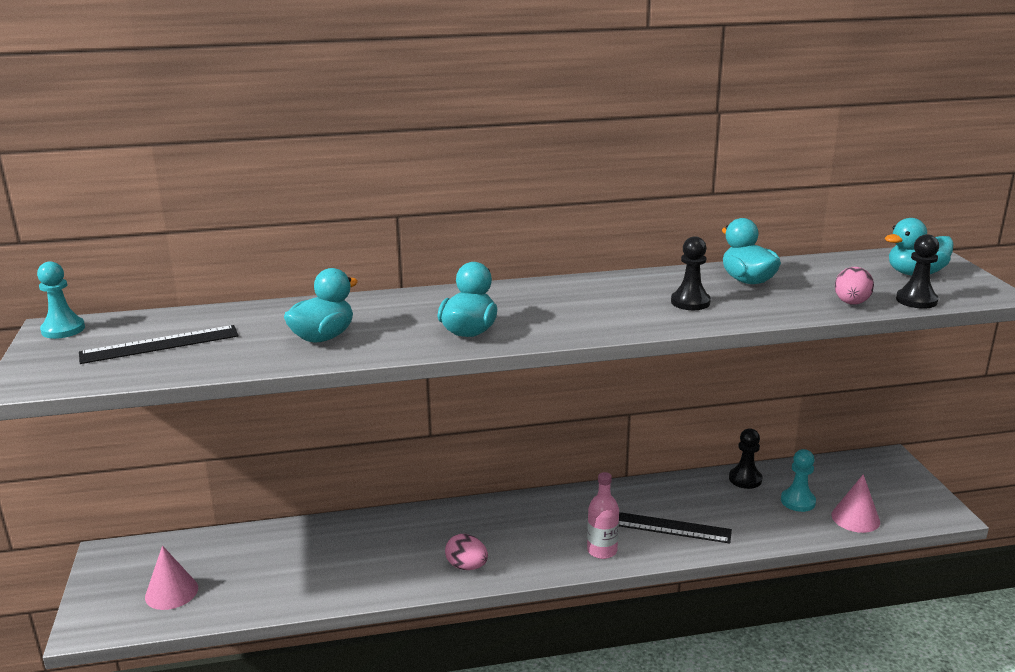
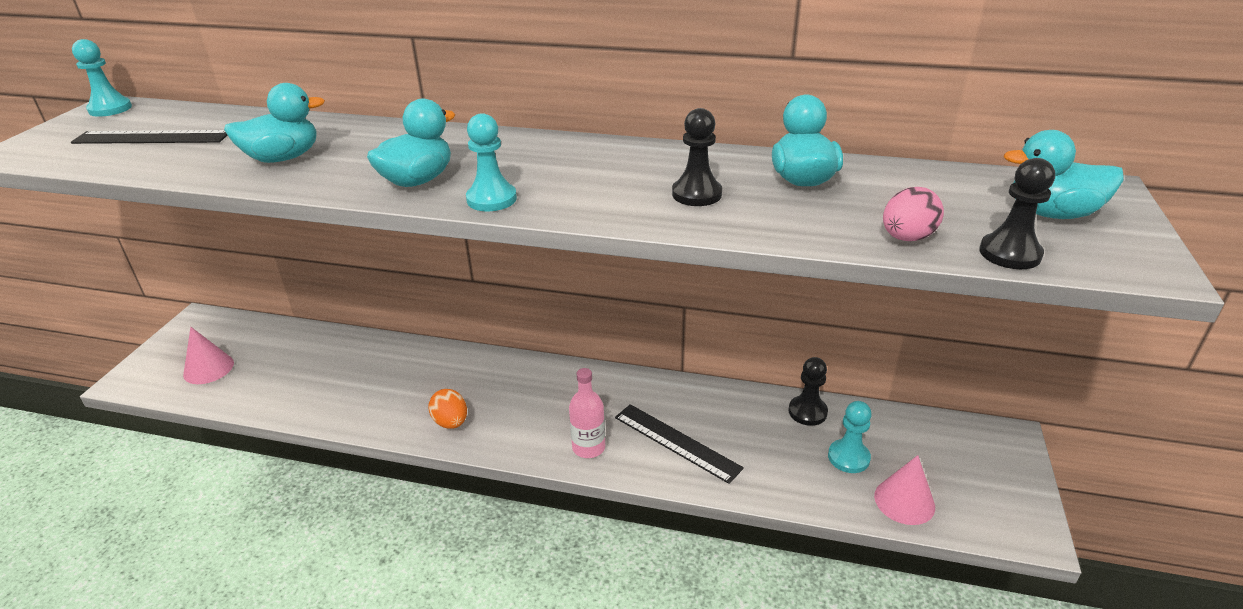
camera: 25 degrees right, 10 degrees up
(467, 566) = (451, 422): pink egg -> orange egg
(548, 333) = (491, 199): none -> turquoise pawn

